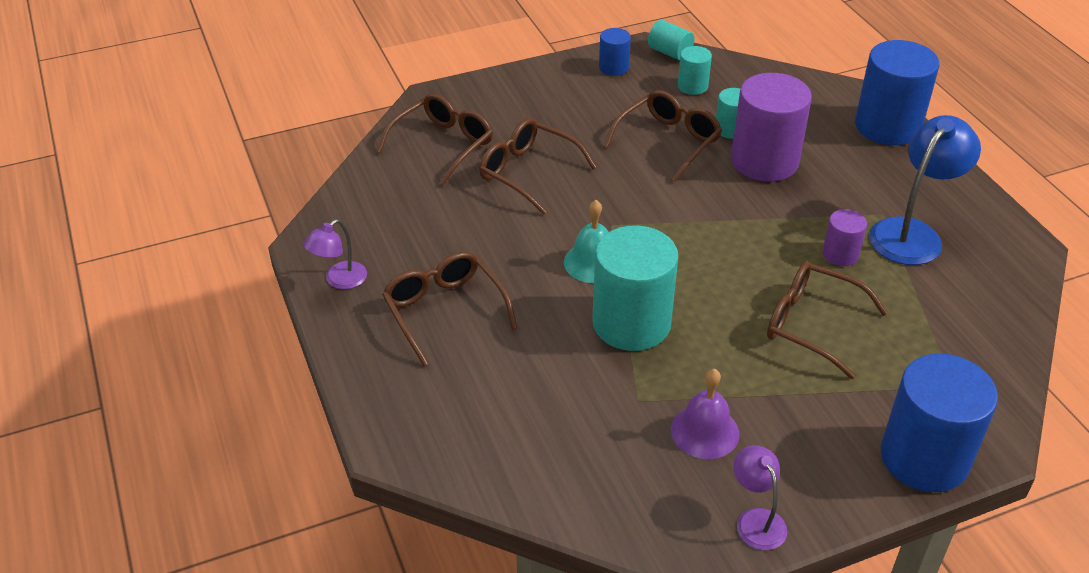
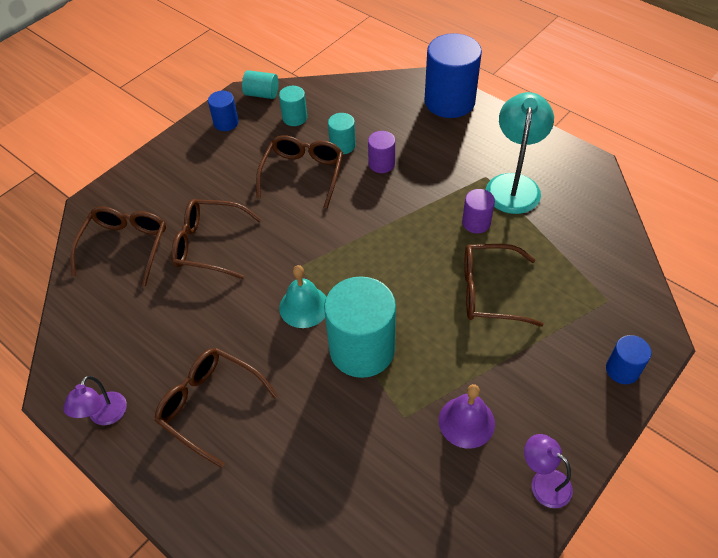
camera: 25 degrees left, 10 degrees up
(764, 161) = (381, 164): purple cylinder -> purple cylinder, size x0.49
(912, 233) = (514, 184): blue lamp -> turquoise lamp
(924, 457) = (622, 370): blue cylinder -> blue cylinder, size x0.49

